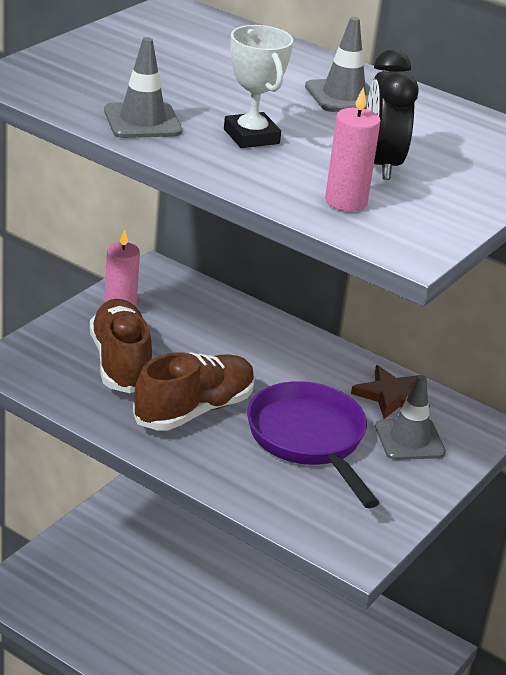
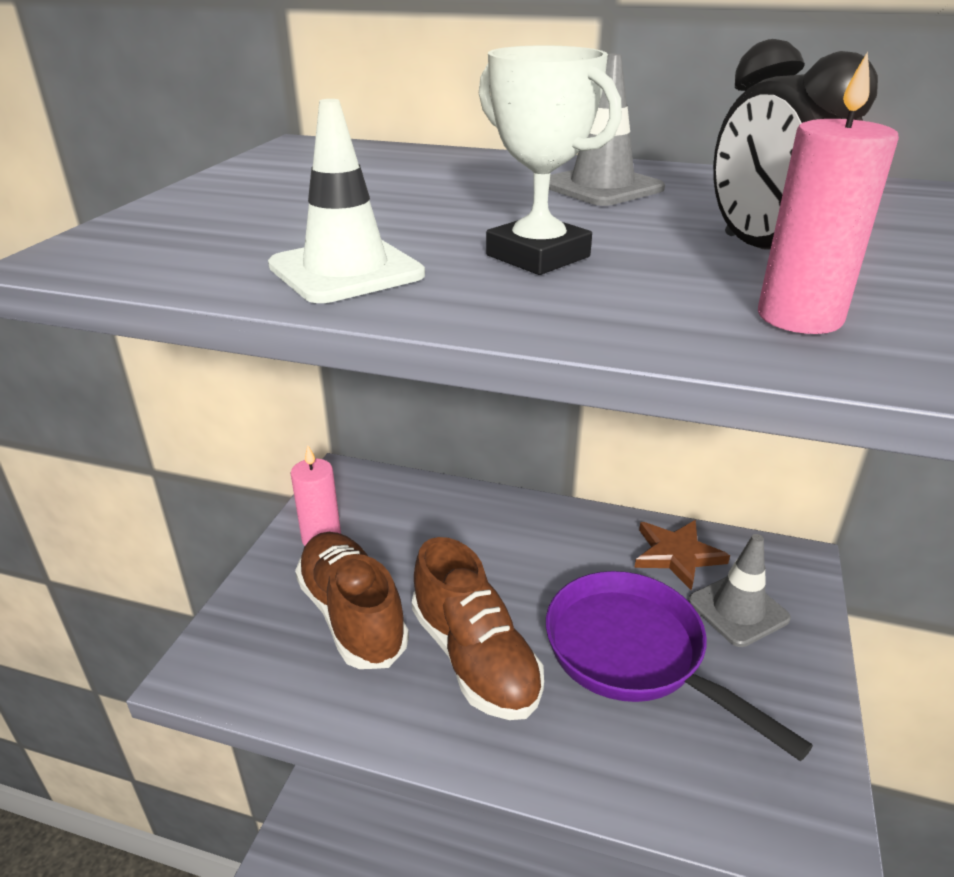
camera: 15 degrees left, 0 degrees up
(142, 121) = (346, 270): grey traffic cone -> white traffic cone
(194, 410) = (475, 658): brown shoe -> brown shoe turned 120 degrees clockwise

